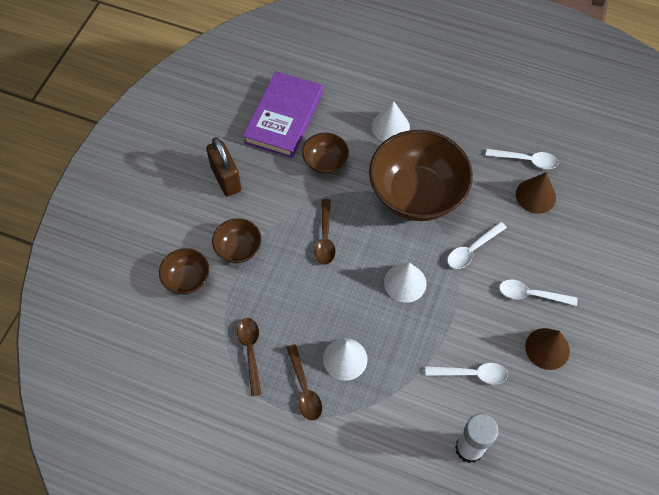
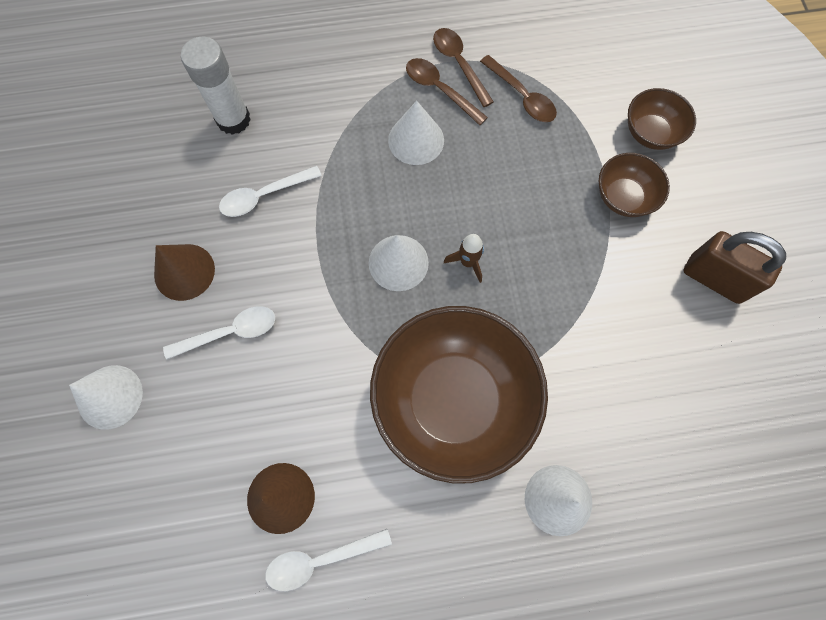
camera: 150 degrees right, 10 degrees up
(284, 117) = (719, 422): purple book -> none
(325, 162) = (609, 380): brown bowl -> none
(325, 238) = (532, 267): brown spoon -> brown spoon (459, 64)
(362, 261) = (468, 262): none -> brown rocket
(472, 250) = (335, 355): white spoon -> none
(618, 294) = (110, 396): none -> white cone

